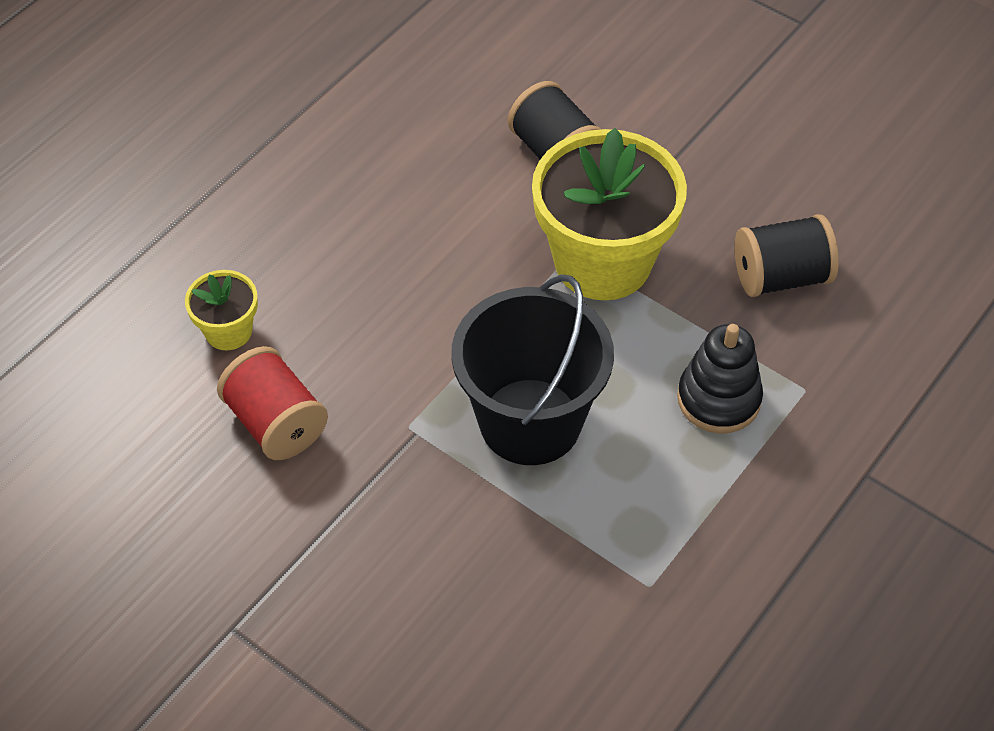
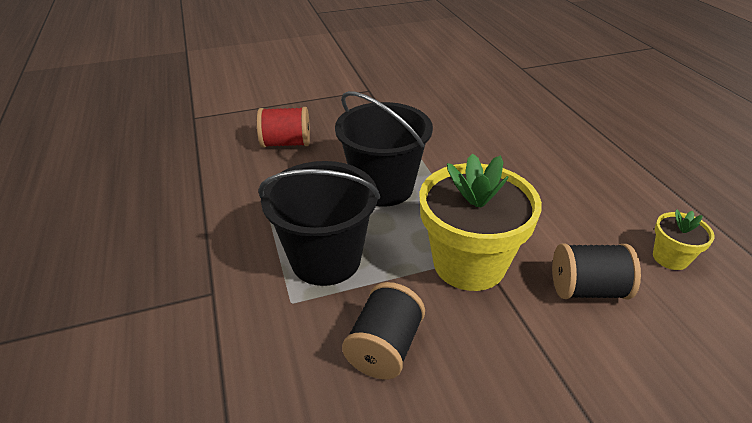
camera: 125 degrees right, 15 degrees down
(228, 331) = (517, 128): yellow flower pot -> yellow flower pot (670, 258)
(276, 423) = (453, 124): red spool -> red spool (286, 143)
(718, 399) = (326, 259): black stacking toy -> black bucket

